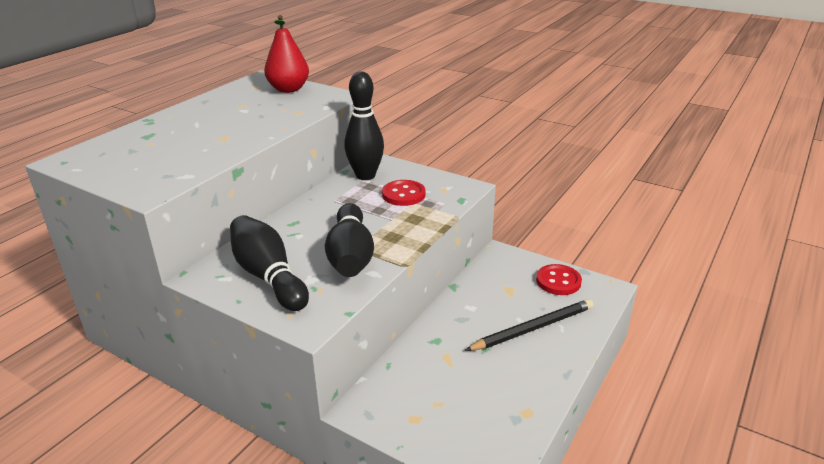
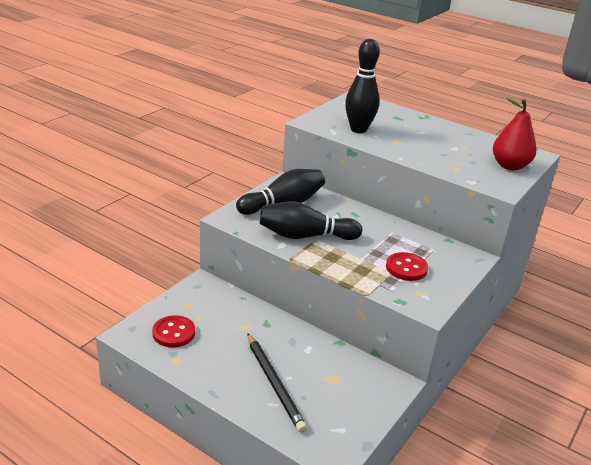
camera: 90 degrees right, 0 degrees up
(365, 175) = (441, 250): black bowling pin -> black bowling pin (358, 129)
(558, 281) = (347, 418): red button -> red button (174, 333)

